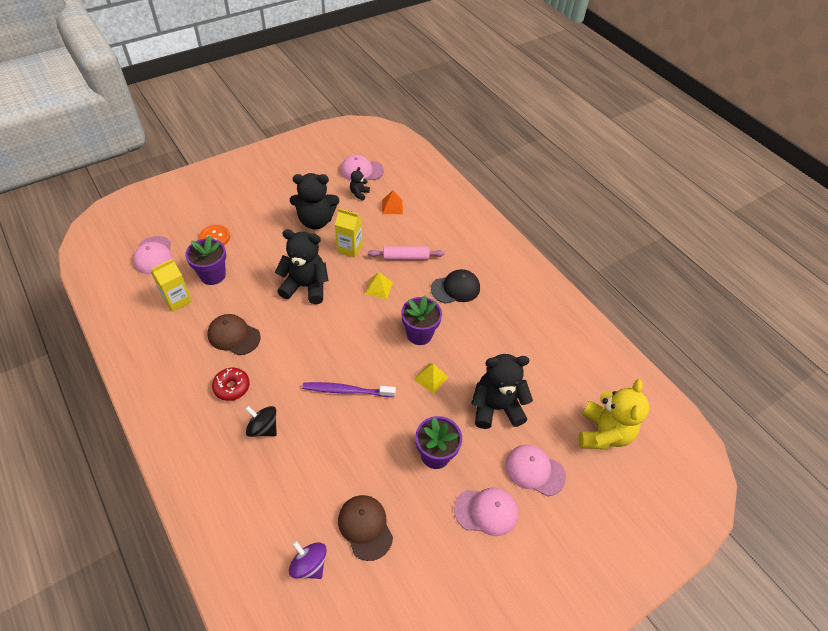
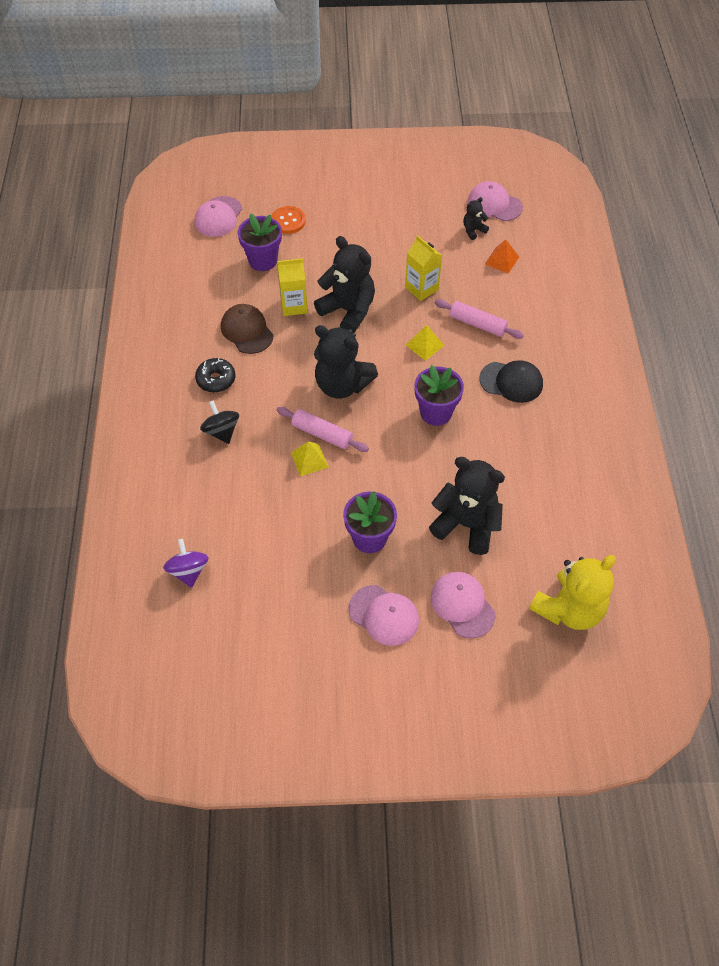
camera: 35 degrees right, 5 degrees up
(177, 300) = (215, 272): yellow carton -> yellow carton (294, 305)
(232, 387) = (216, 379): red donut -> black donut
(316, 221) = (404, 243): black teddy bear -> black teddy bear (342, 385)
(346, 390) = (322, 434): purple toothbrush -> pink rolling pin
(365, 527) = (258, 566): brown cap -> none
(431, 378) = (417, 462): yellow pyramid -> yellow pyramid (309, 460)

